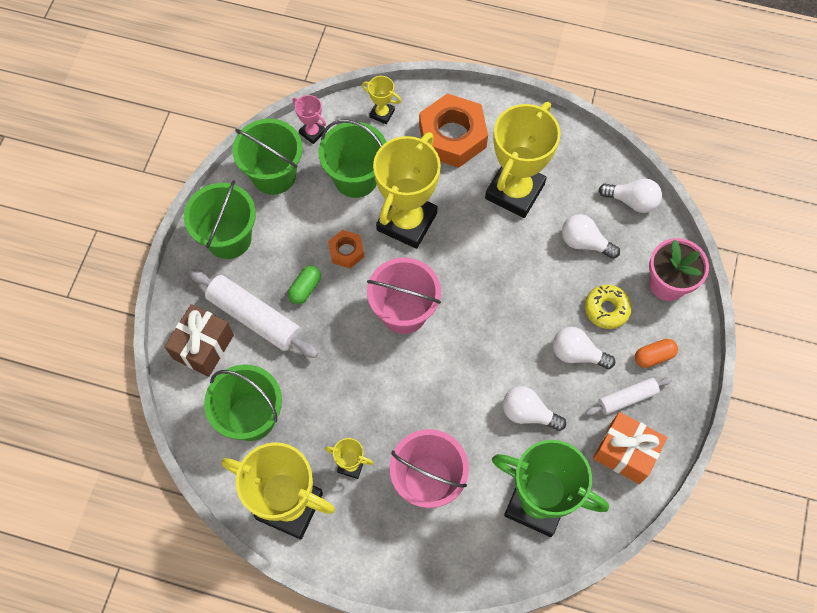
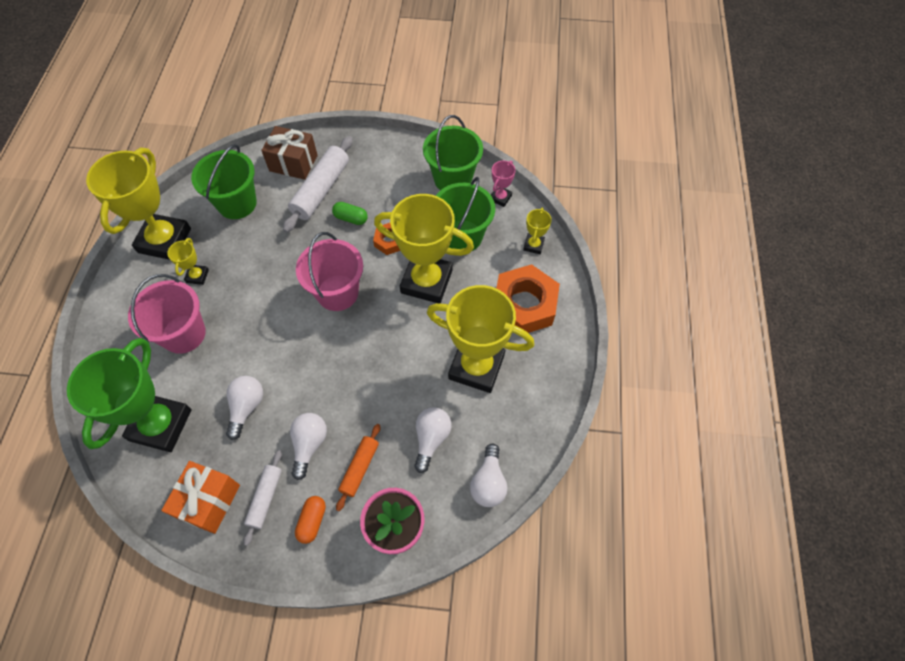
camera: 80 degrees right, 5 degrees down
(228, 238) = (389, 161): green bucket -> none
(606, 309) = (360, 468): yellow donut -> orange rolling pin
(627, 398) = (265, 498): white rolling pin -> white rolling pin turned 45 degrees clockwise
(653, 356) = (312, 521): orange capsule -> orange capsule turned 45 degrees clockwise

